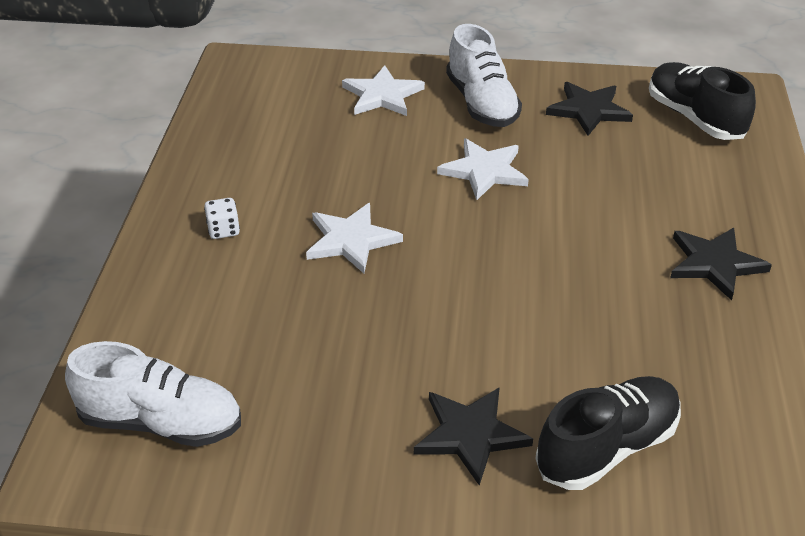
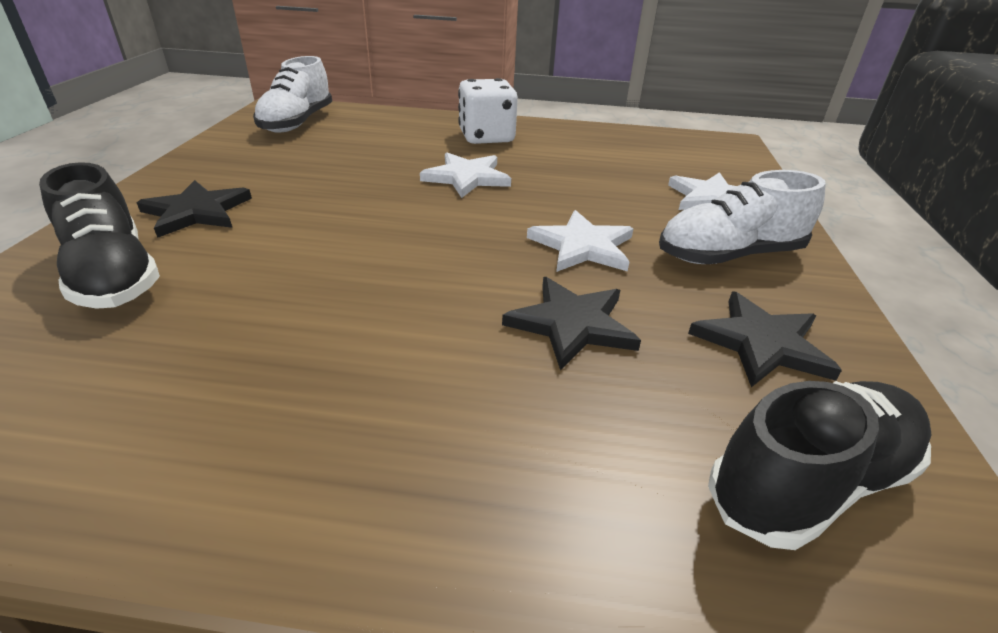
camera: 90 degrees right, 5 degrees down
(223, 230) = (486, 137): white dice -> white dice, size x2.12
(714, 264) = (363, 420): black star -> black star (572, 324)

